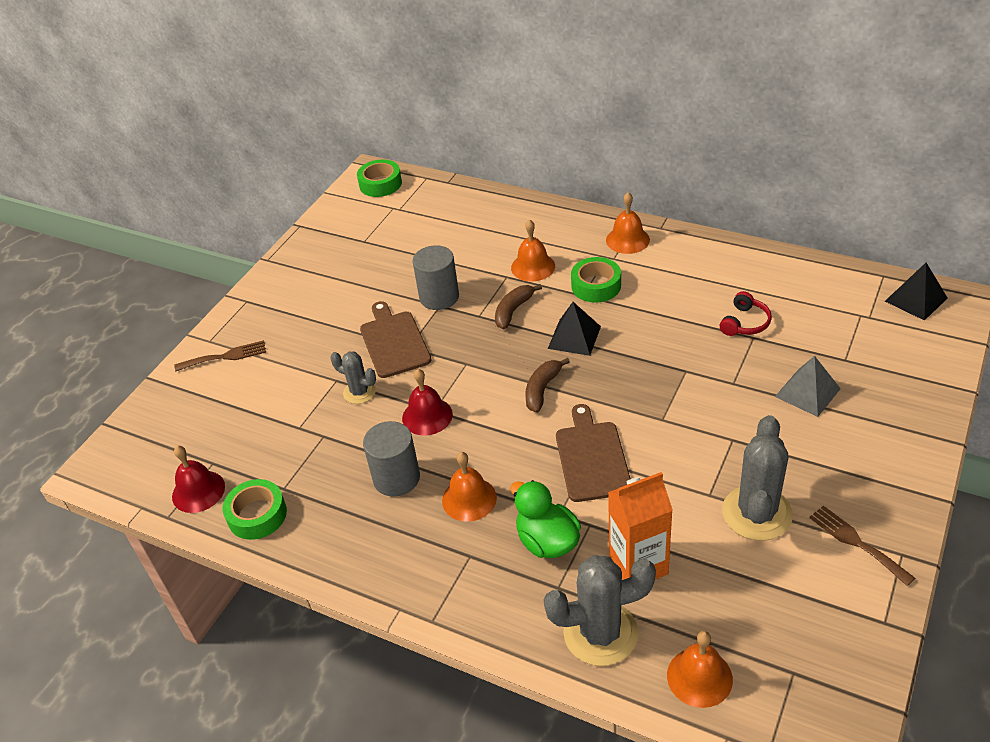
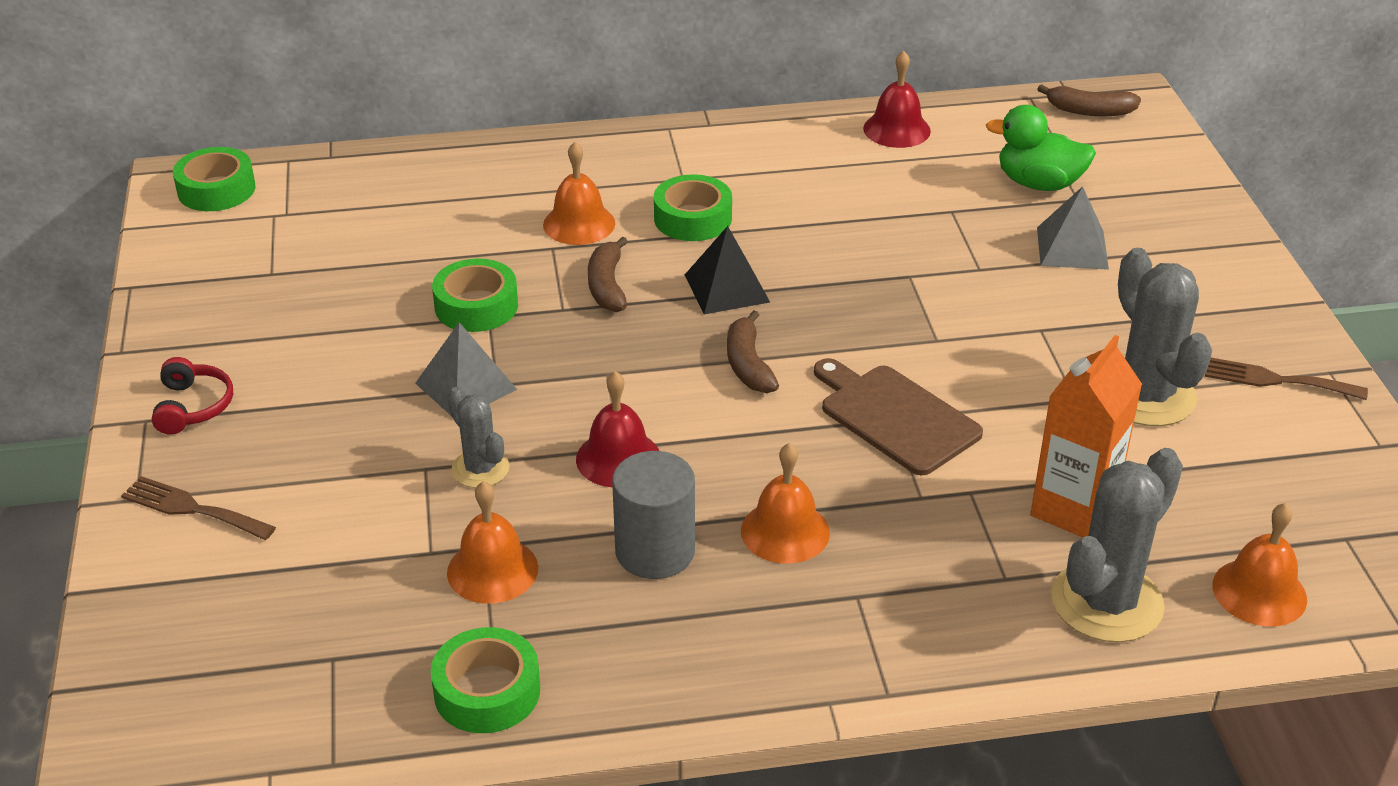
camera: 40 degrees left, 5 degrees down
(198, 491) = (350, 706): red bell -> red bell (896, 129)
(225, 356) = (192, 509): brown fork -> brown fork turned 105 degrees counterclockwise
(359, 392) = (480, 469): grey cactus -> grey cactus turned 60 degrees clockwise
(394, 342) = (466, 386): brown cutting board -> grey pyramid
(439, 297) = (476, 306): grey cylinder -> green tape
(547, 541) = (938, 534): green duck -> green duck (1039, 184)
(627, 240) = (679, 151): orange bell -> orange bell (492, 570)
(745, 323) = (926, 198): red headphones -> red headphones (193, 406)
(916, 299) = (1089, 111): black pyramid -> brown banana

